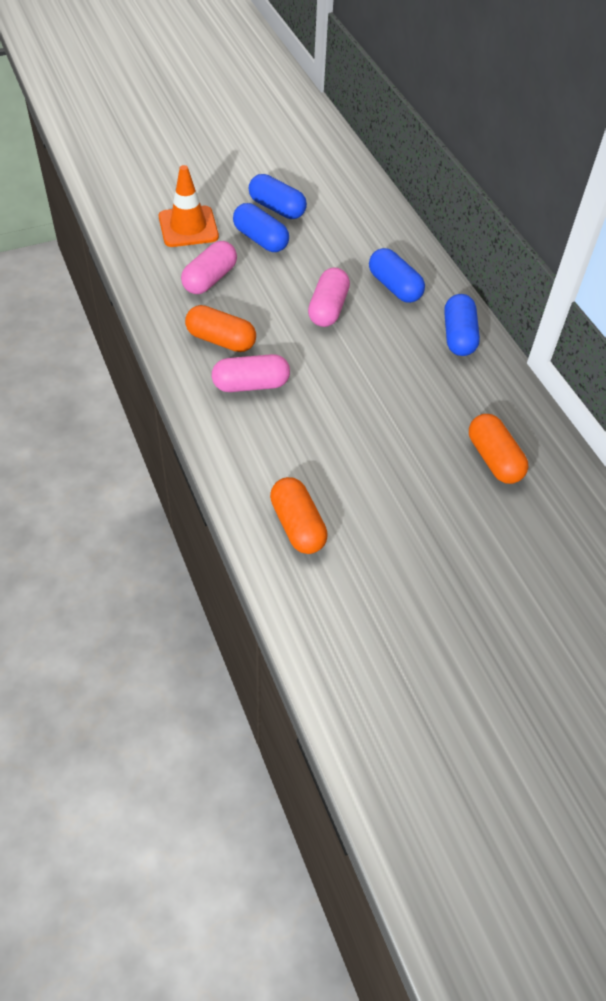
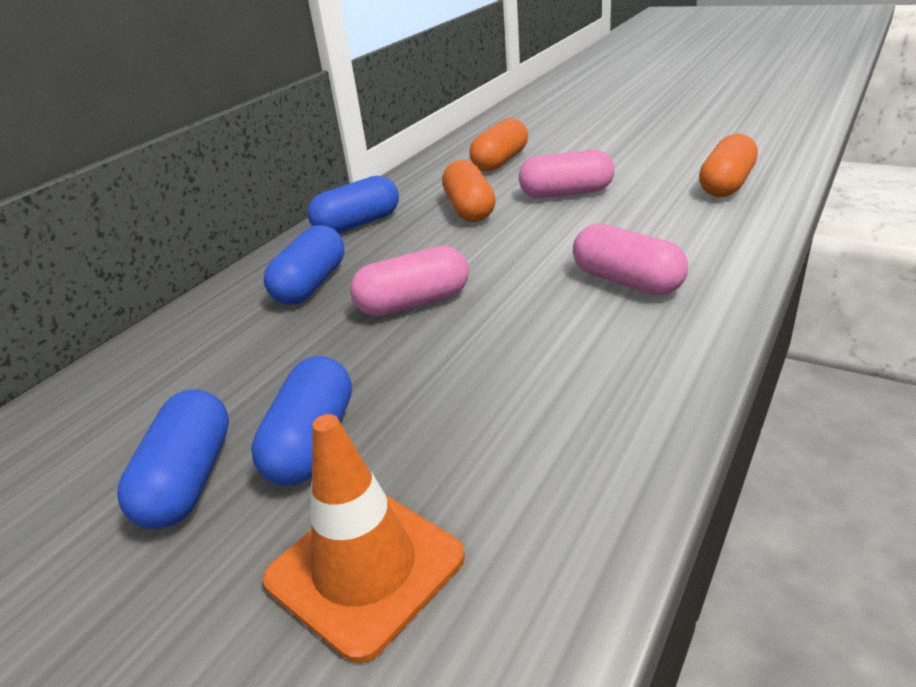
camera: 120 degrees left, 20 degrees down
(210, 279) = (488, 431): pink capsule -> pink capsule (566, 193)
(221, 340) = (597, 340): orange capsule -> orange capsule (469, 209)

